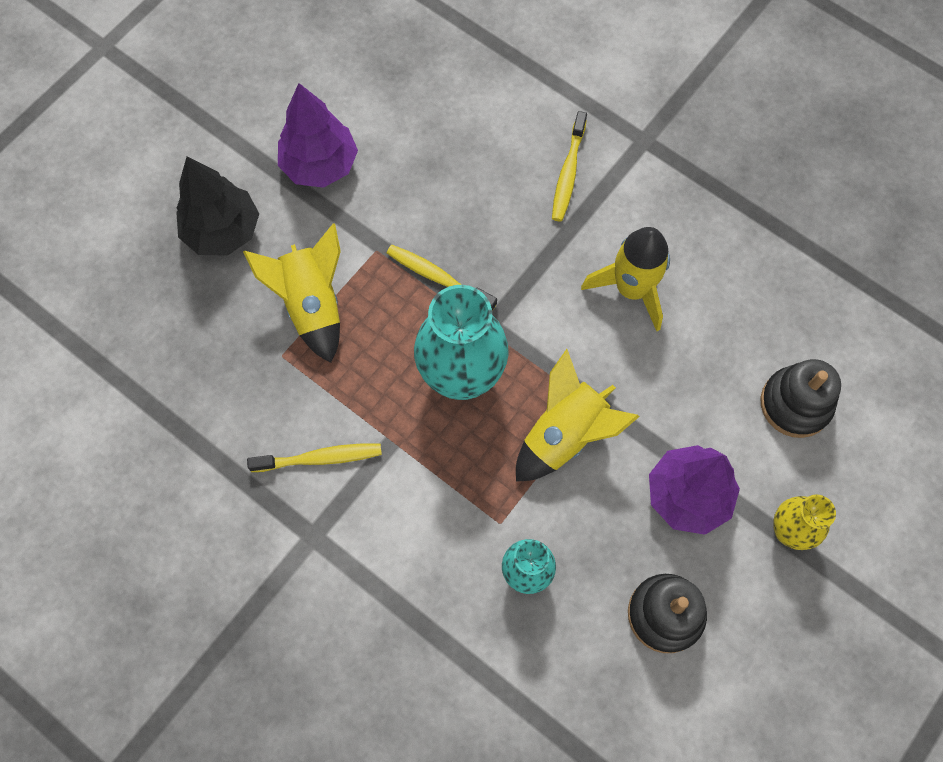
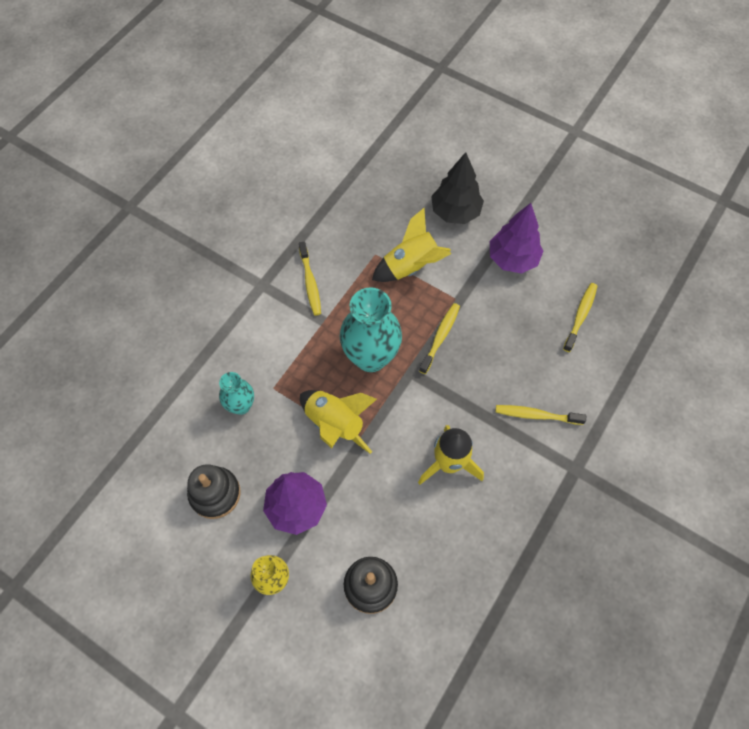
camera: 85 degrees right, 5 degrees down
(424, 95) = (580, 316): none -> yellow toothbrush

